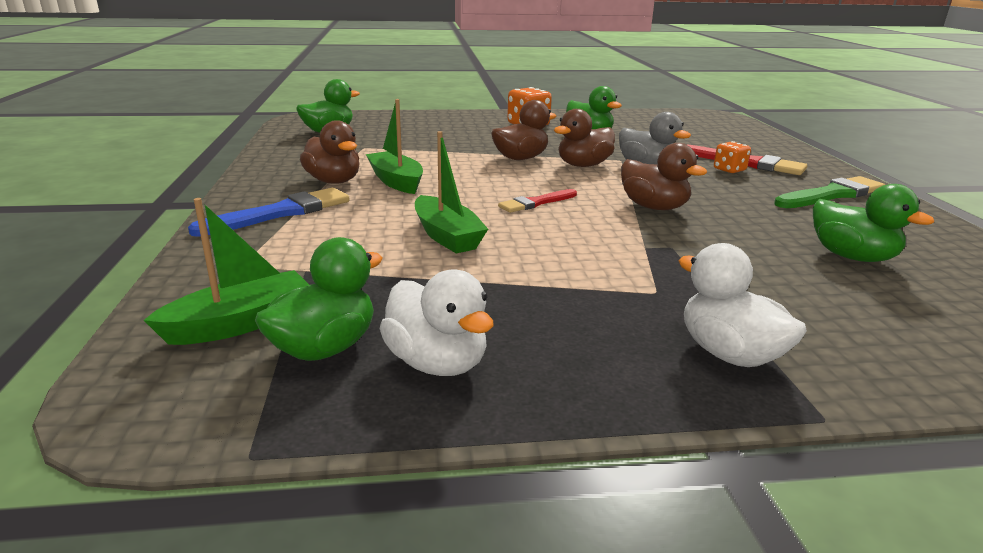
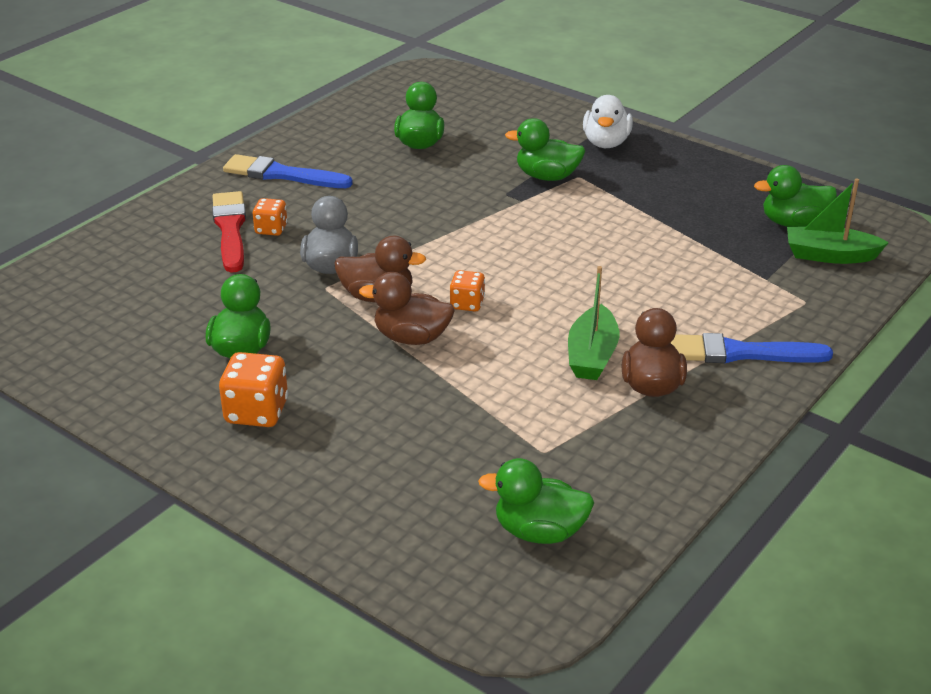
camera: 135 degrees left, 10 degrees up
(437, 363) = (745, 194): white duck -> none
(447, 236) = (637, 266): green boat -> none
(525, 178) = (467, 304): none -> orange dice
(536, 203) = (516, 269): red brush -> none
(654, 207) = (439, 224): brown duck -> none
(680, 277) = (547, 176): none -> green duck
(831, 195) = (282, 174): green brush -> blue brush

